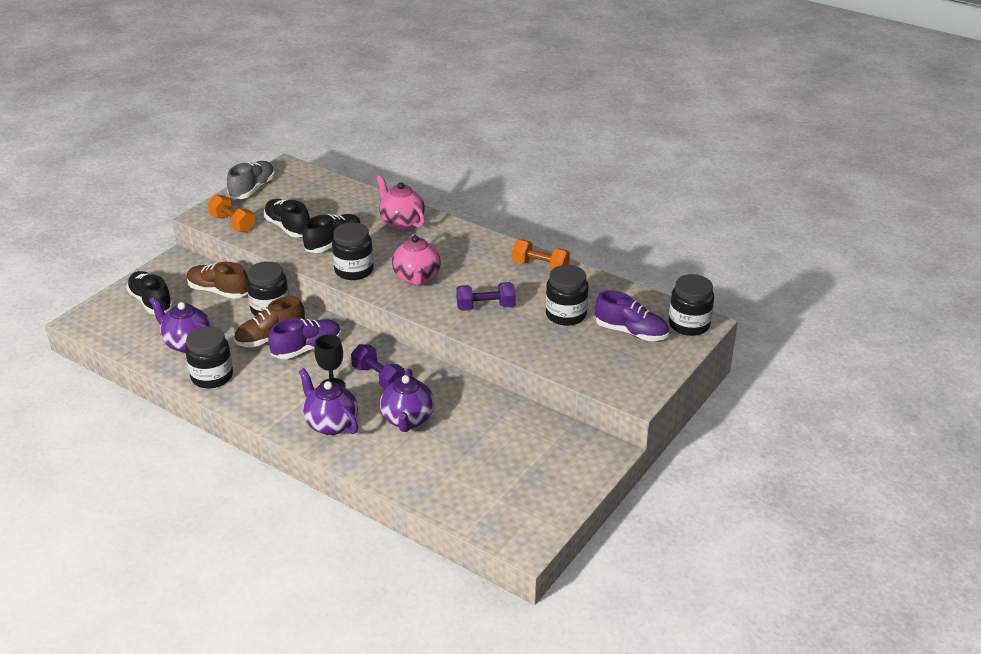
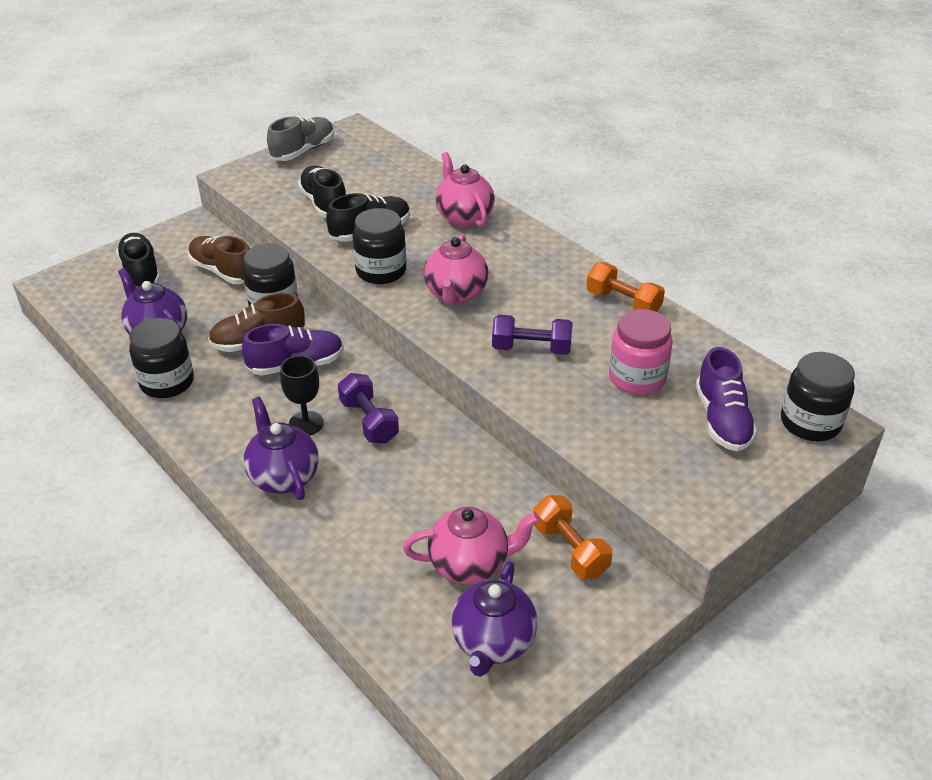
camera: 15 degrees right, 5 degrees up
(233, 224) = (262, 190): orange dumbbell -> orange dumbbell (570, 550)
(407, 420) = (384, 490): purple teapot -> purple teapot (493, 643)
(486, 454) = (470, 564): none -> pink teapot
(566, 315) = (637, 378): black jar -> pink jar
(631, 332) = (722, 420): purple shoe -> purple shoe turned 45 degrees clockwise

